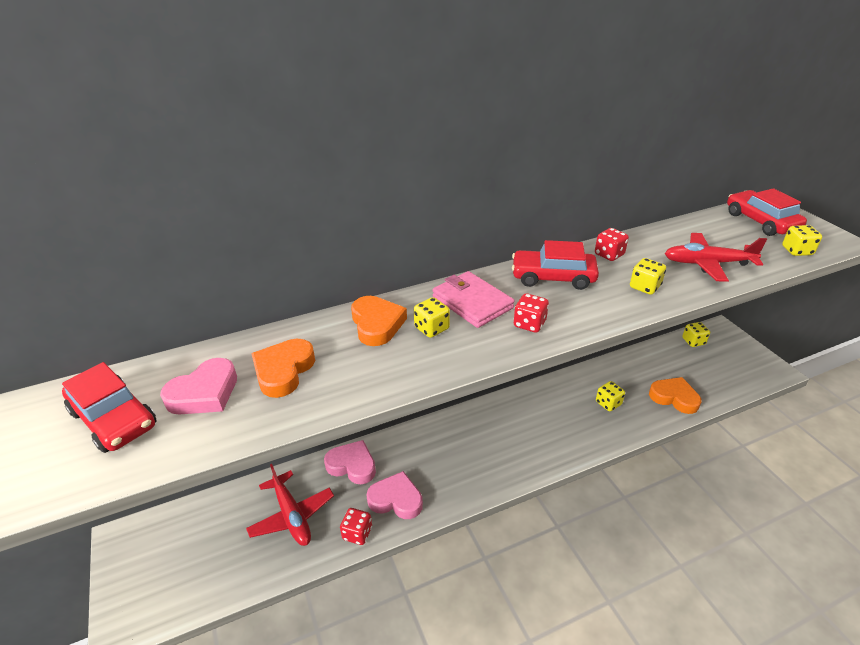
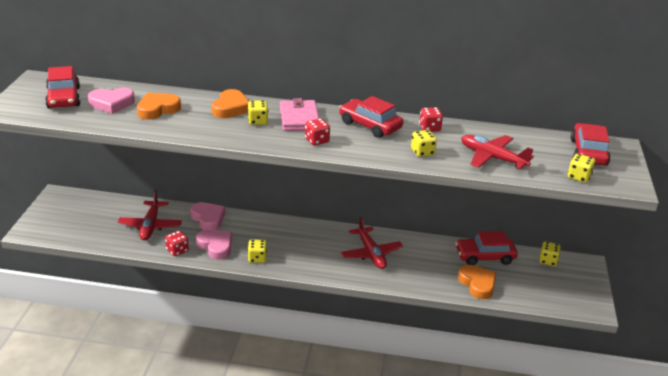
camera: 30 degrees right, 5 degrees down
(556, 416) = (371, 254): none -> red plane
(608, 403) = (420, 264): yellow dice -> yellow dice (257, 258)
(646, 364) = (485, 256): none -> red car

